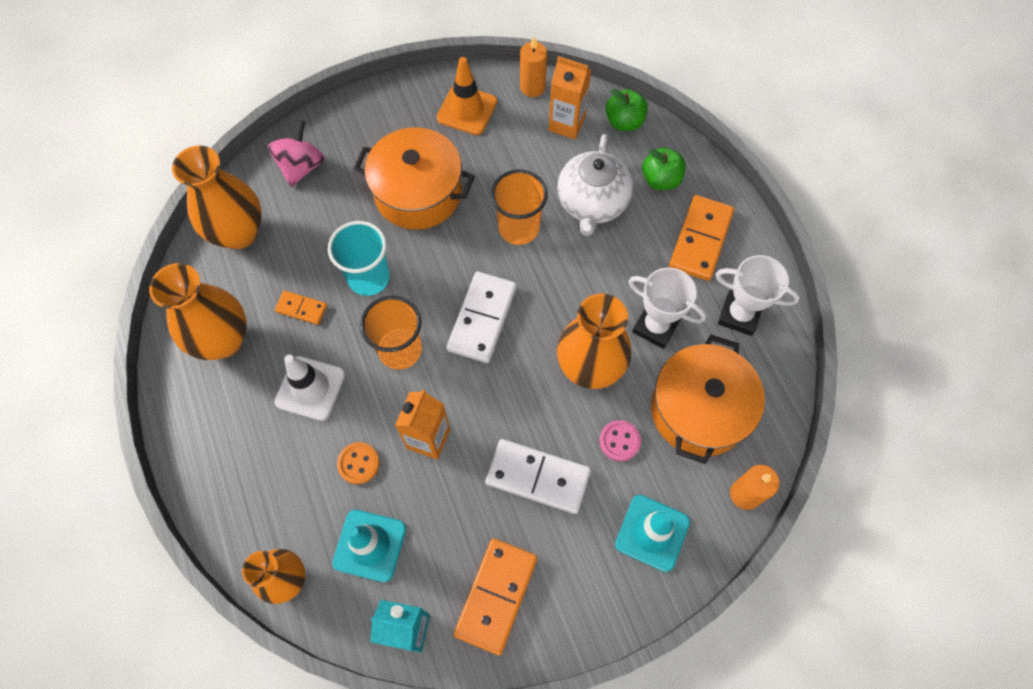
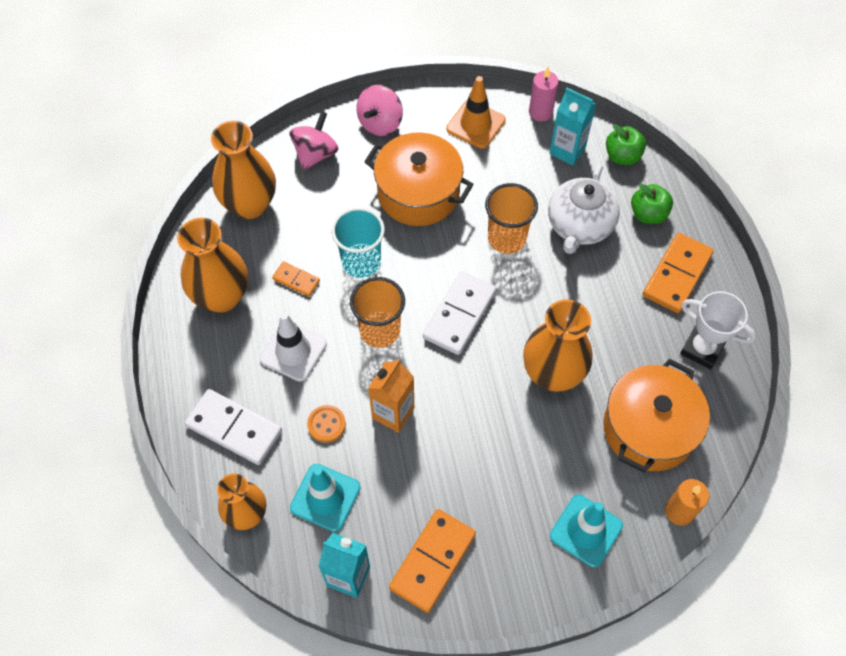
camera: 10 degrees right, 5 degrees down
(366, 123) = (380, 123): none -> pink spinning top
(532, 87) = (540, 112): orange candle -> pink candle
(538, 477) = (488, 463): white domino -> white domino (234, 428)
(566, 124) = (567, 150): orange carton -> turquoise carton
(619, 441) = (569, 444): pink button -> none
(655, 327) = (620, 347): white trophy -> none

